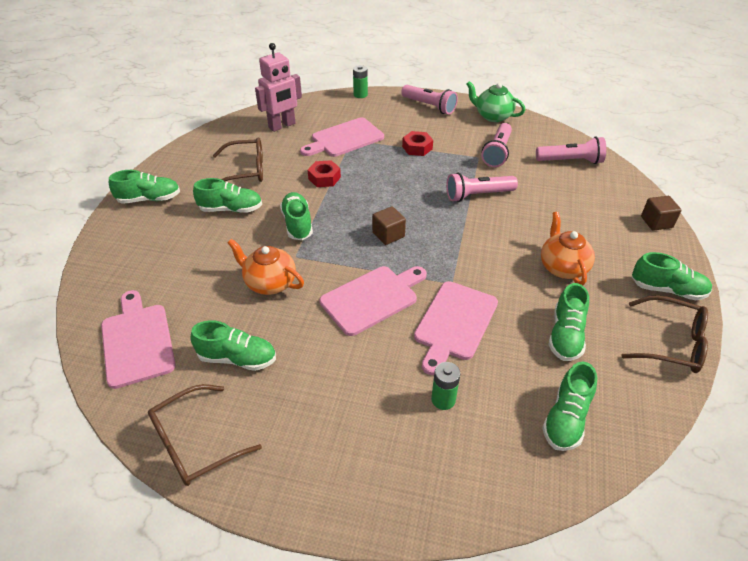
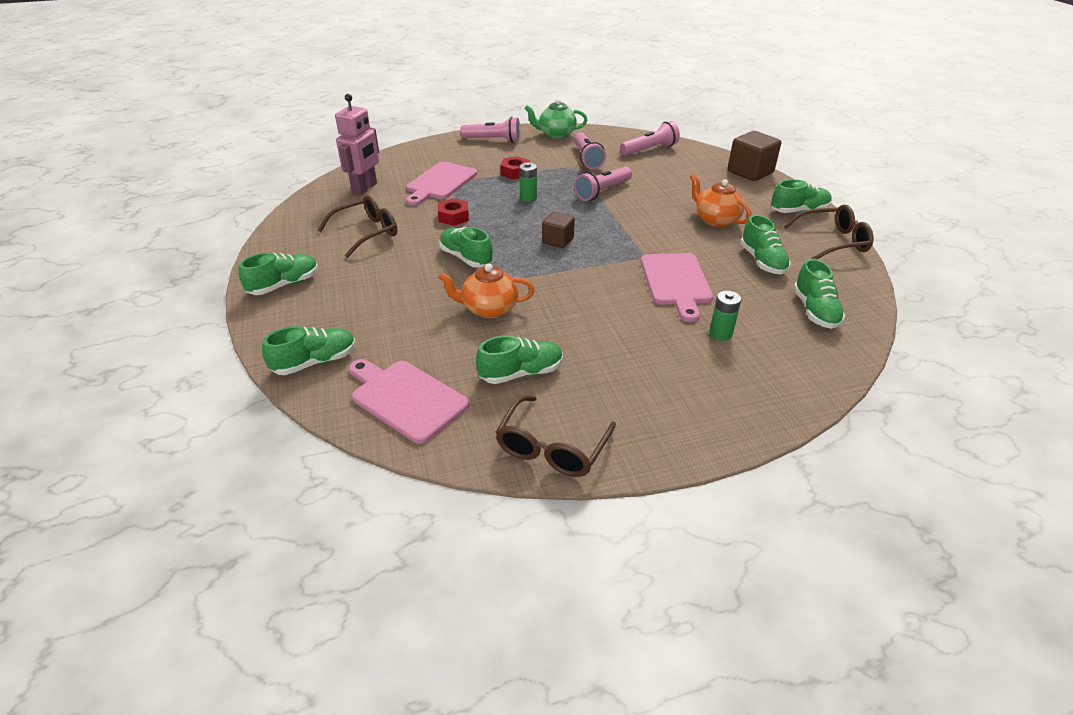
camera: 30 degrees left, 5 degrees down
(231, 209) = (385, 266): green shoe -> green shoe (315, 362)
(360, 95) = (418, 146): green battery -> green battery (528, 198)
(372, 298) = (593, 288): pink cutting board -> none
(656, 222) = (750, 172): brown cube -> brown cube, size x1.63

